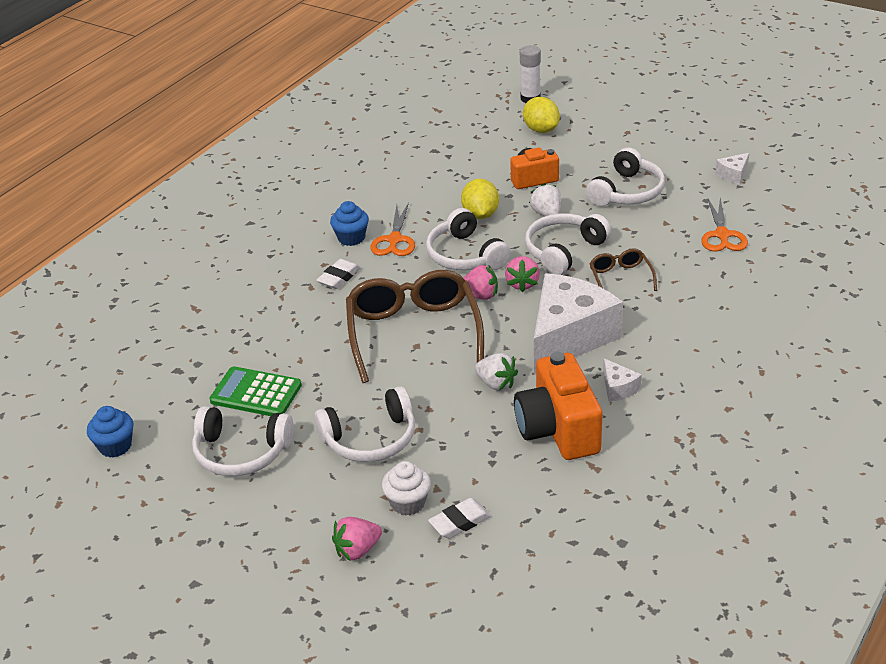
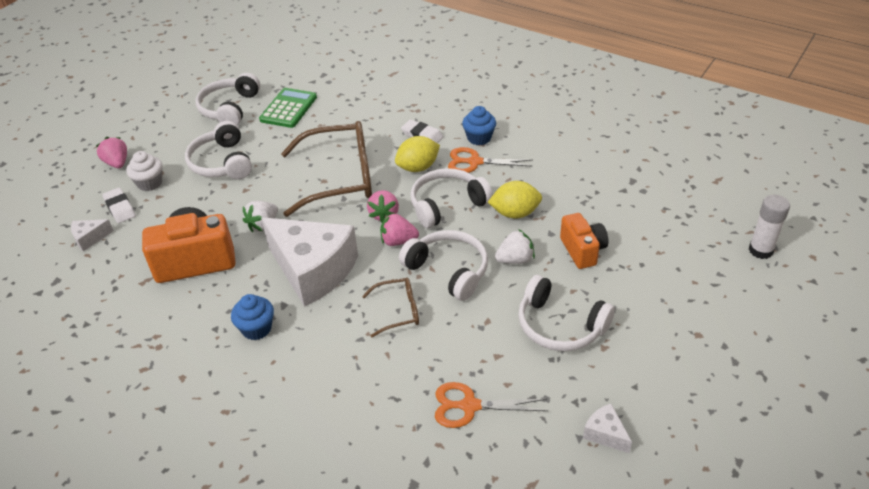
camera: 90 degrees right, 5 degrees up
(115, 446) = (254, 61): blue cupcake -> blue cupcake (256, 329)
(541, 130) = (689, 258): yellow lemon -> yellow lemon (418, 167)
(618, 388) = (234, 300): white cheese -> white cheese (90, 238)

